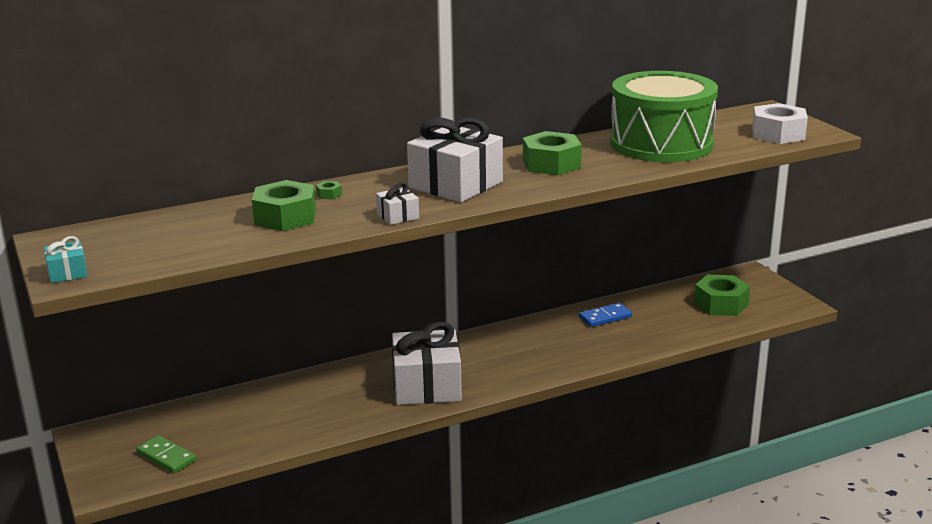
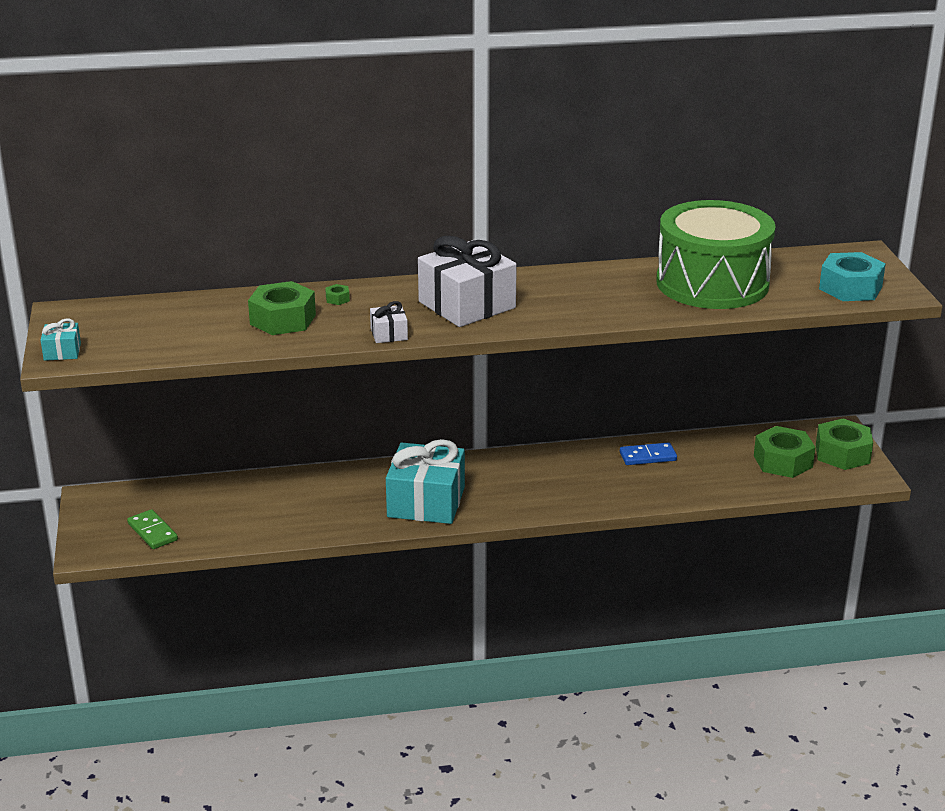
camera: 15 degrees right, 5 degrees up
(427, 386) = (426, 502): white gift -> turquoise gift
(551, 164) = (579, 293): green nut -> green nut (842, 454)
(778, 134) = (850, 288): white nut -> turquoise nut

